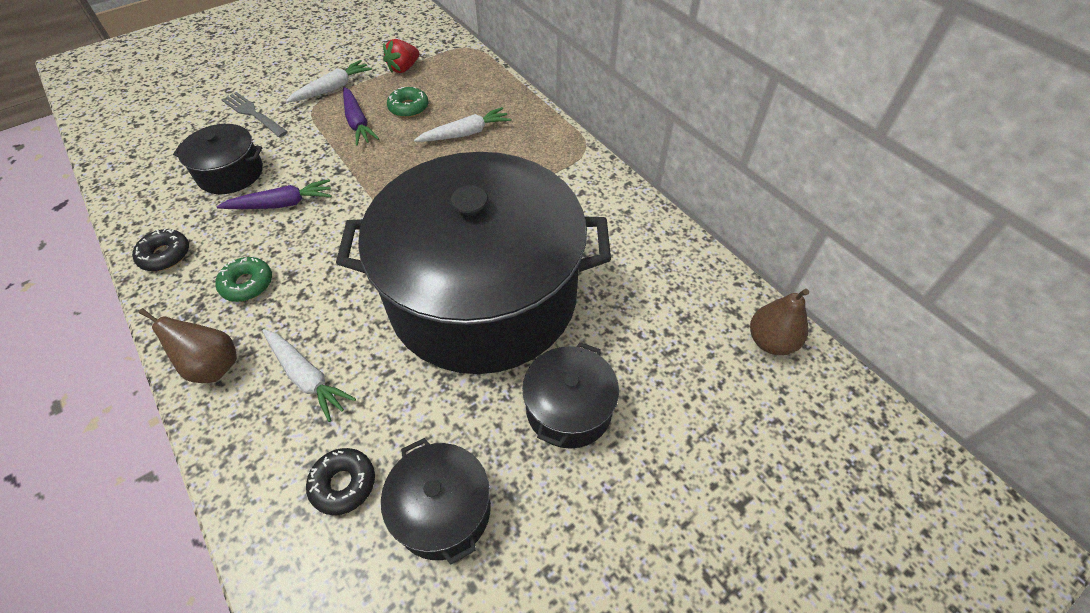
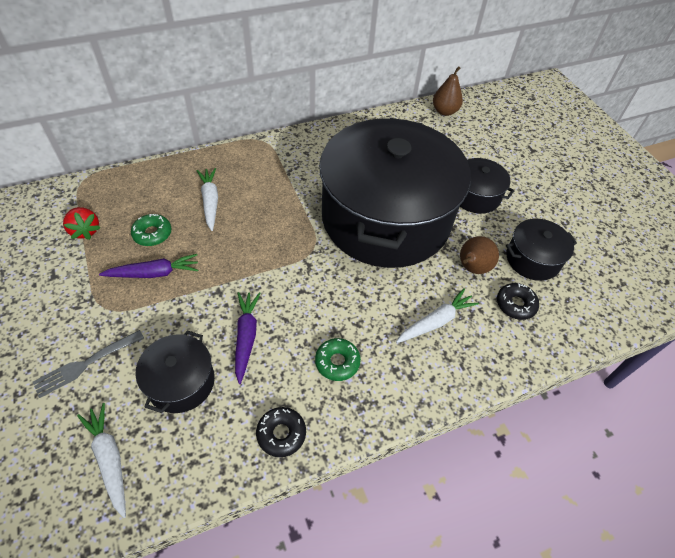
camera: 80 degrees left, 0 degrees up
(213, 366) = (417, 383): brown pear -> brown pear (472, 268)
(332, 88) = (83, 290): white carrot -> white carrot (109, 459)

